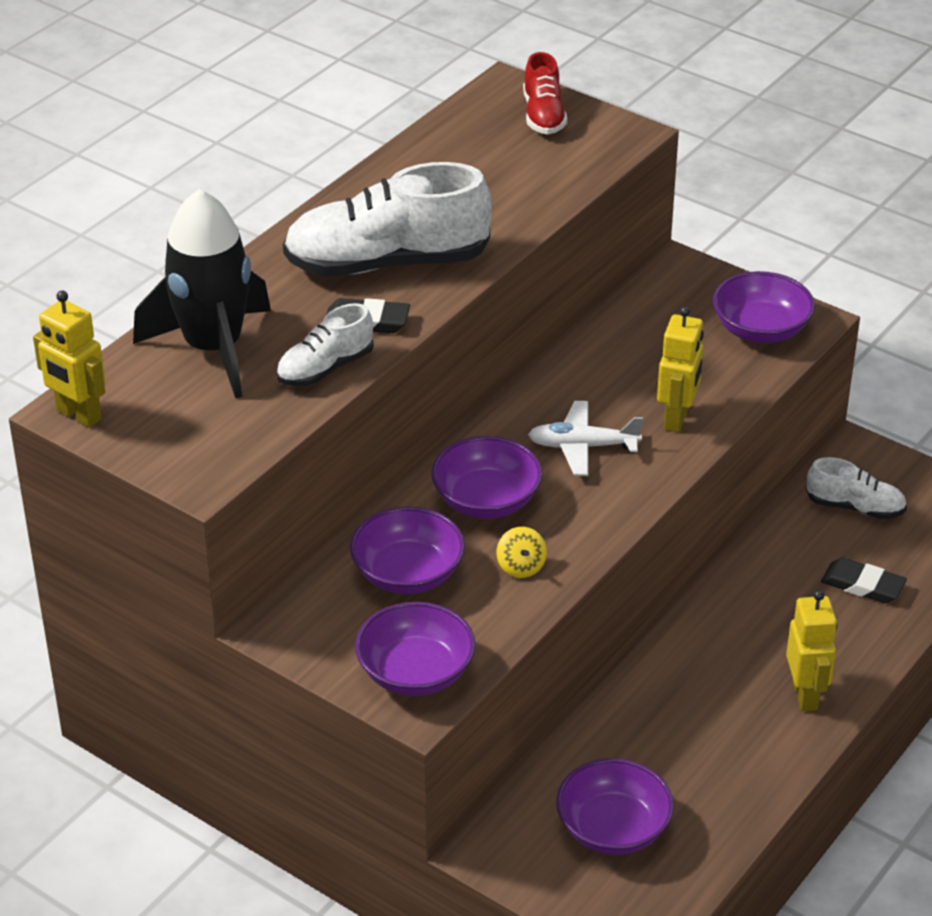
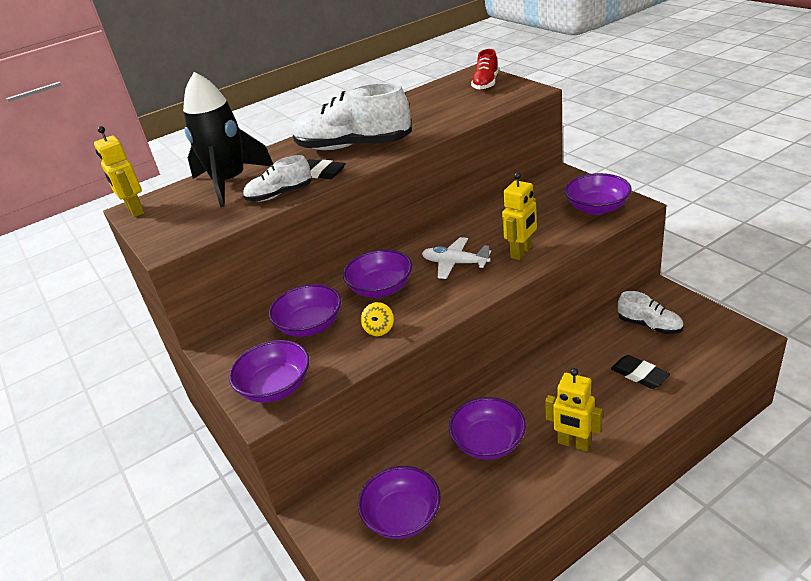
camera: 25 degrees right, 5 degrees down
(688, 712) = (488, 442): none -> purple bowl
(805, 695) = (573, 443): yellow robot -> yellow robot turned 105 degrees clockwise

